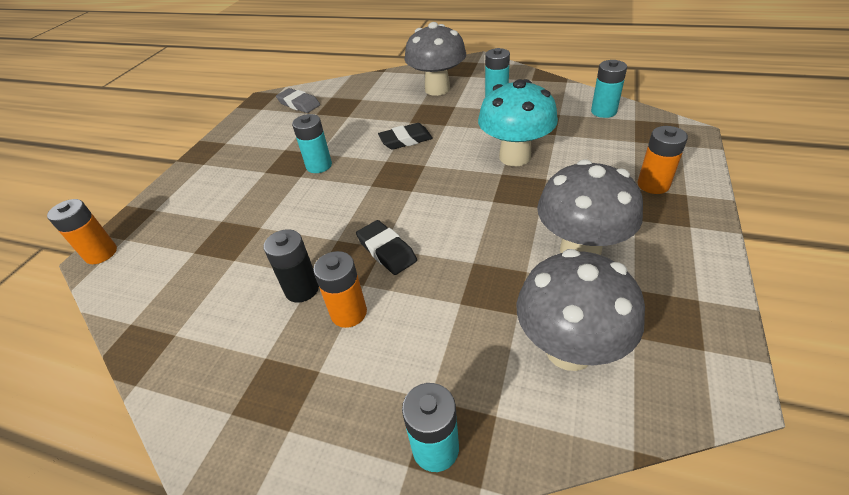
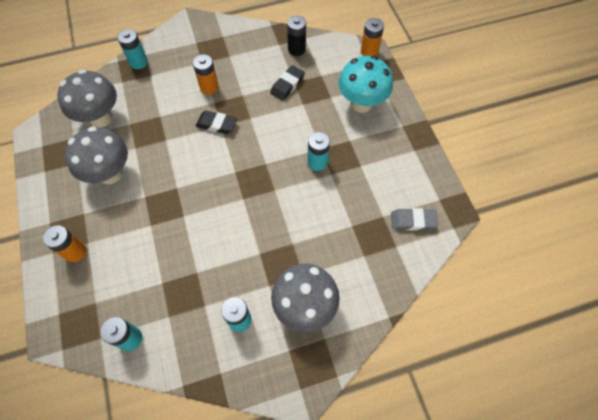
camera: 140 degrees right, 20 degrees up
(302, 289) = (242, 86): black battery -> black battery (296, 49)
(405, 140) = (277, 218): black eraser -> black eraser (287, 85)
(515, 157) = (182, 238): turquoise mushroom -> turquoise mushroom (361, 103)

